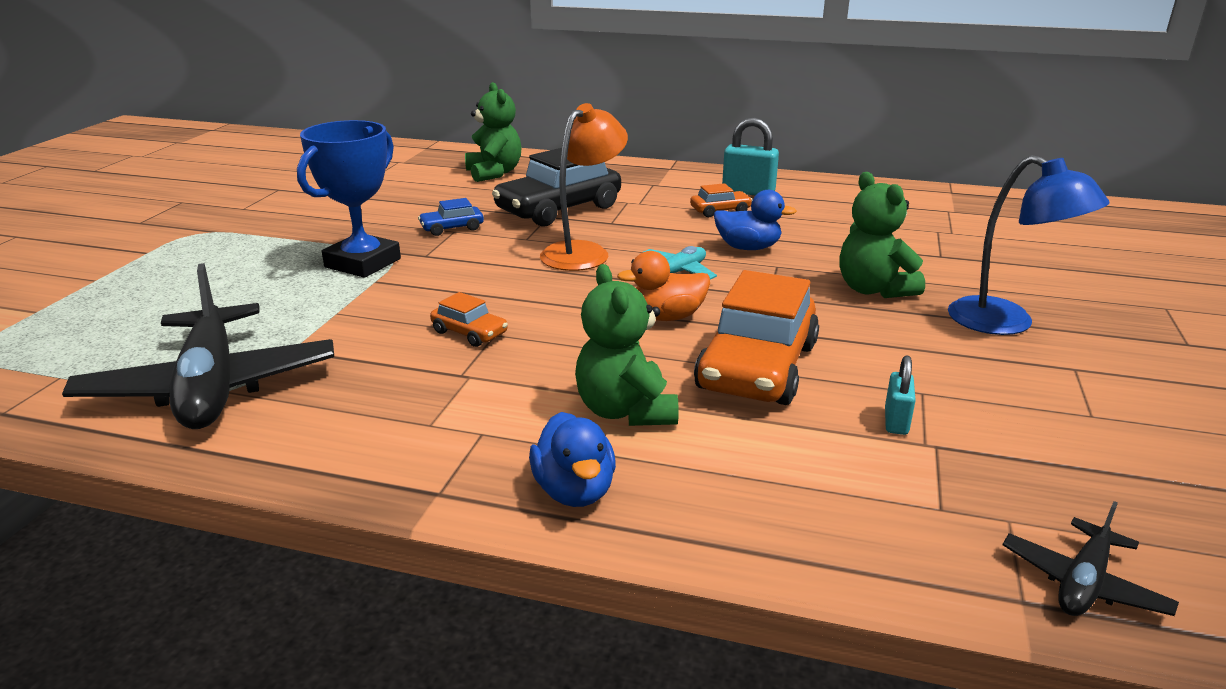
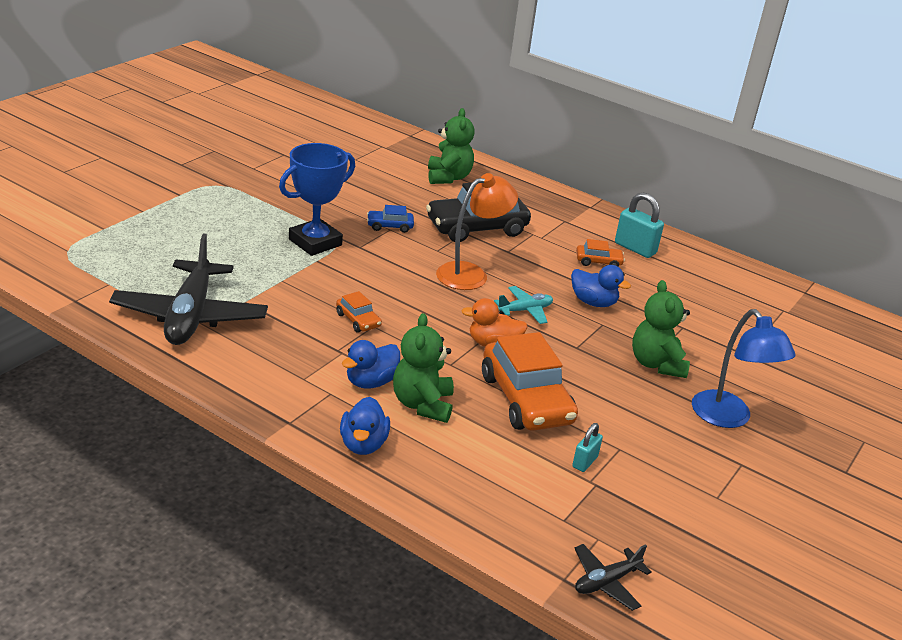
camera: 15 degrees right, 5 degrees up
(533, 402) = (371, 382): none -> blue duck
(757, 367) = (526, 399): orange car -> orange car turned 60 degrees counterclockwise

